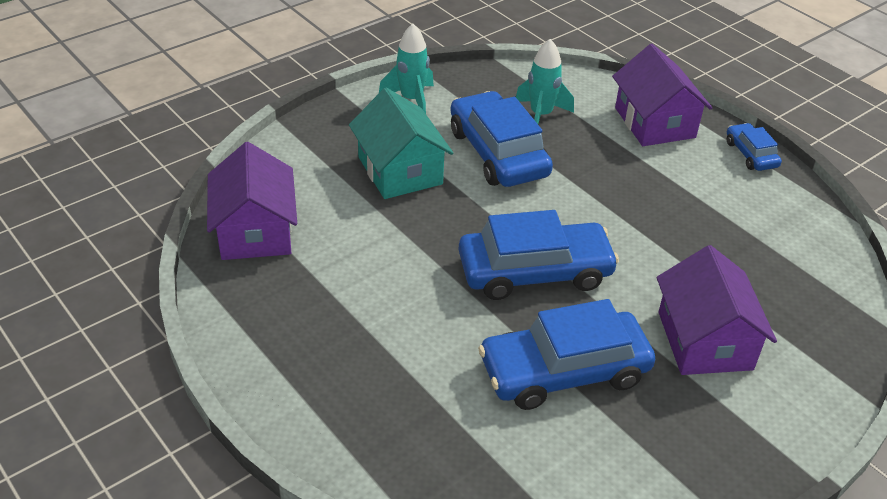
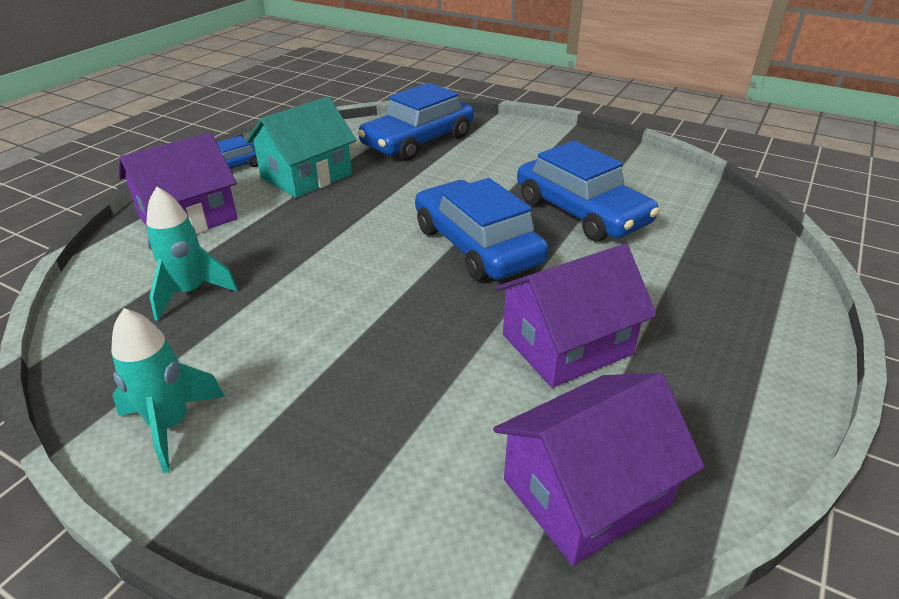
camera: 110 degrees left, 5 degrees down
(400, 170) = (361, 383): turquoise house -> turquoise house (306, 176)
(498, 153) = (286, 308): blue car -> blue car (418, 141)
(704, 340) = (492, 164): purple house -> purple house (567, 344)

